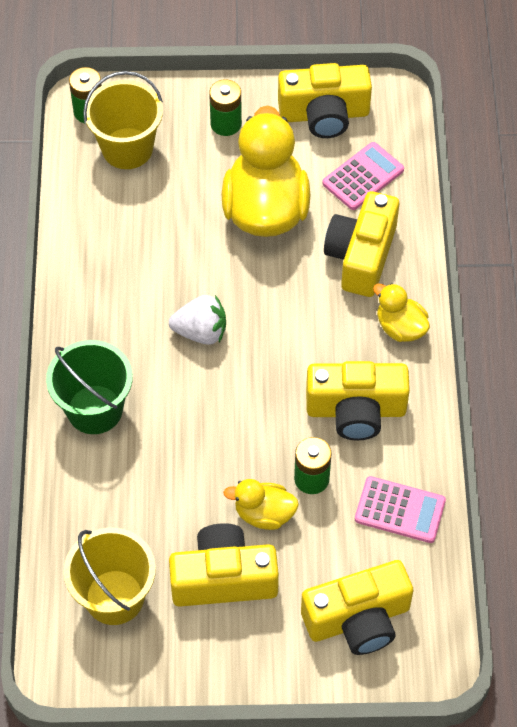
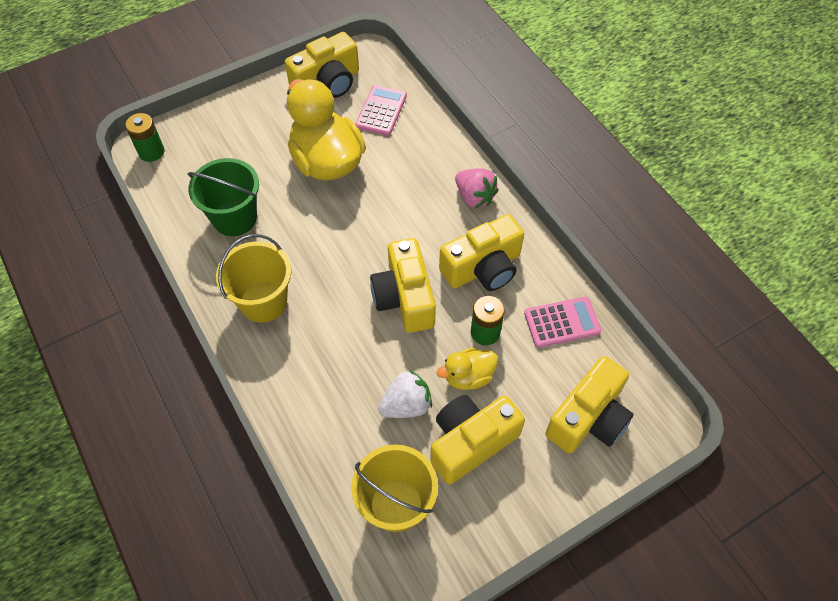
camera: 30 degrees left, 0 degrees up
(94, 409) = (288, 364): green bucket -> green bucket (234, 218)
(127, 148) = (197, 164): yellow bucket -> yellow bucket (263, 302)
(201, 332) = (334, 267): white strawberry -> white strawberry (406, 405)
(226, 124) = (261, 117): green battery -> none
(361, 256) = (415, 162): yellow camera -> yellow camera (405, 297)
(400, 327) = (474, 197): yellow duck -> pink strawberry

